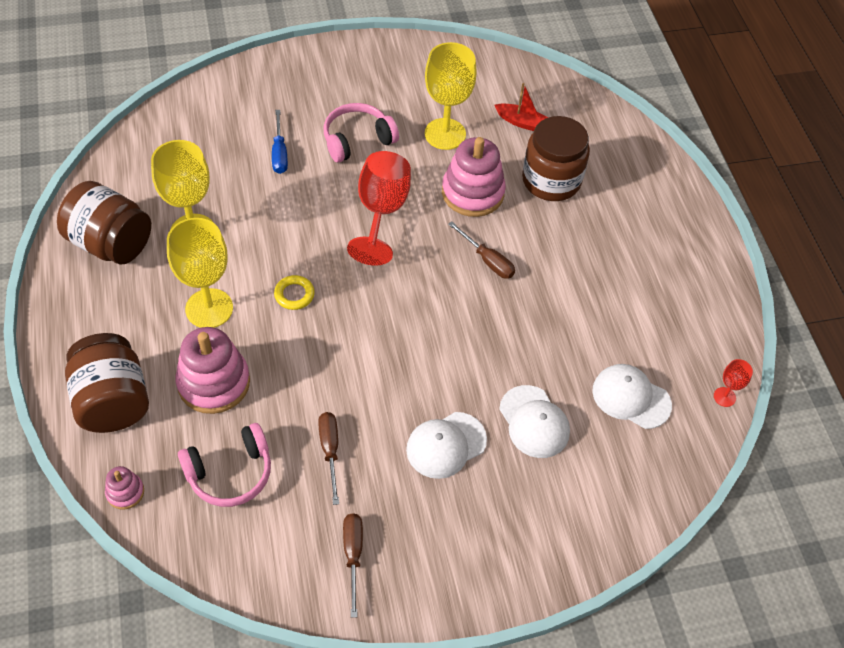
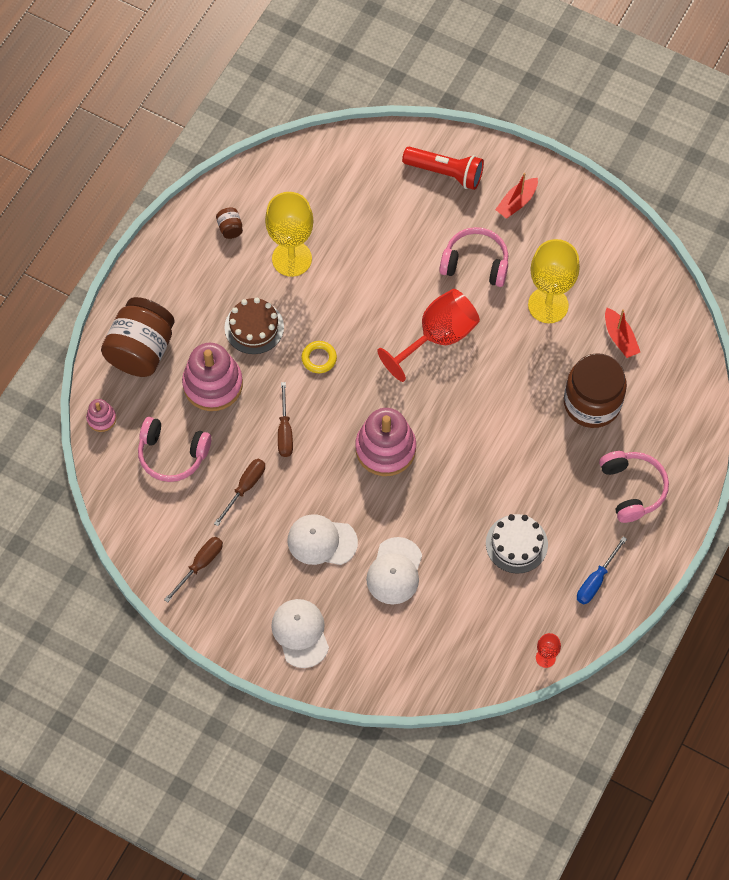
camera: 45 degrees right, 10 degrees up
(111, 243) = (230, 228): brown jar -> brown jar, size x0.40
(209, 308) = (254, 327): yellow goblet -> brown cake
(268, 92) = (445, 173): none -> red flashlight
(279, 153) = (407, 235): blue screwdriver -> blue screwdriver (596, 580)
(346, 79) = (516, 202): none -> red boat
(472, 193) = (520, 370): pink stacking toy -> pink stacking toy (385, 449)
(487, 260) = (478, 432): brown screwdriver -> brown screwdriver (285, 431)
(607, 324) = (516, 544): none -> white cake
(631, 398) = (478, 607): white cap -> white cap (300, 633)
(646, 220) = (632, 489): none -> pink headphones

